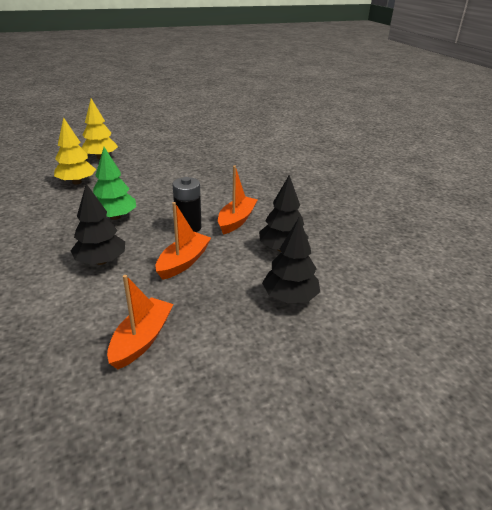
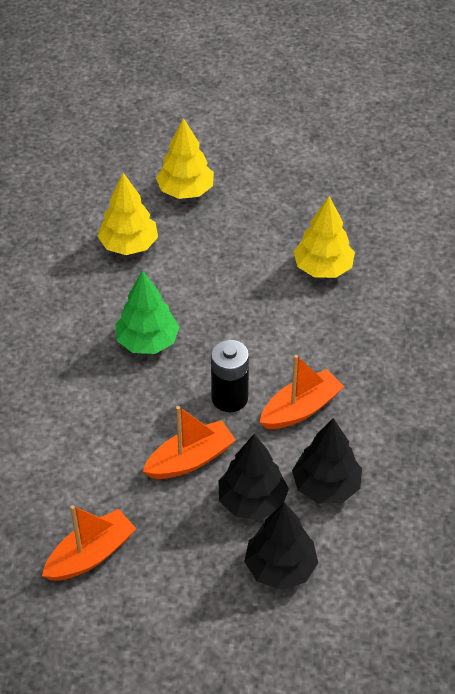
camera: 30 degrees right, 15 degrees up
(101, 261) = (97, 419): black tree -> black tree (252, 501)
(202, 167) = (323, 268): none -> yellow tree

